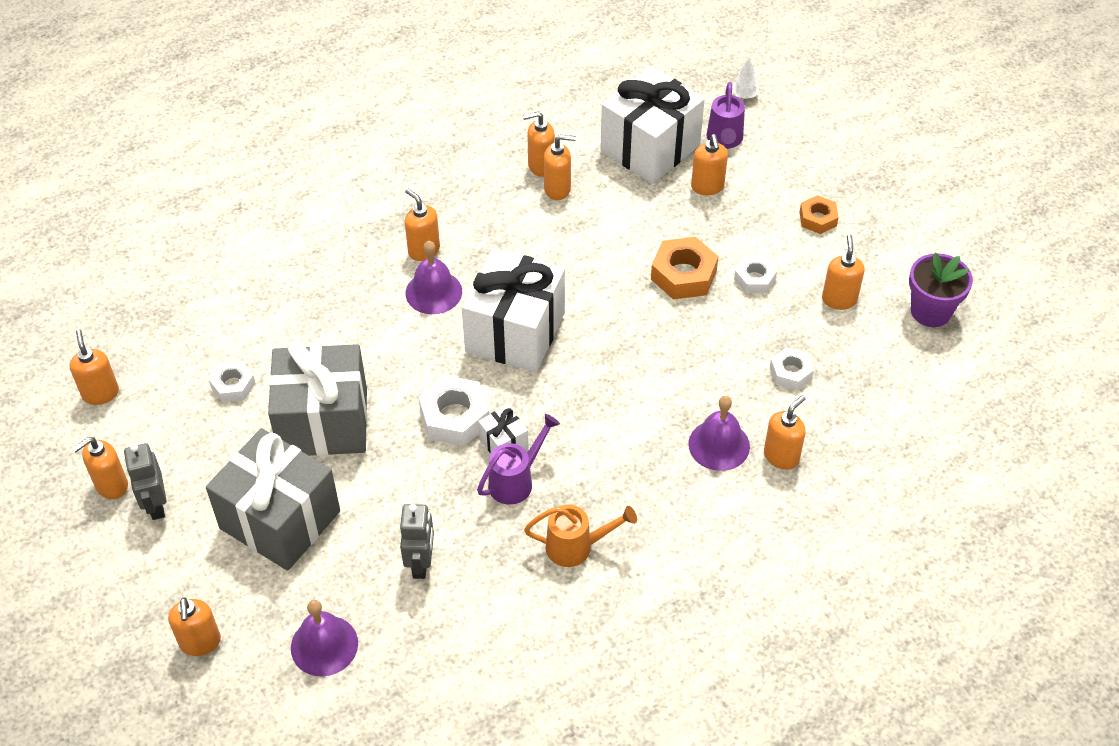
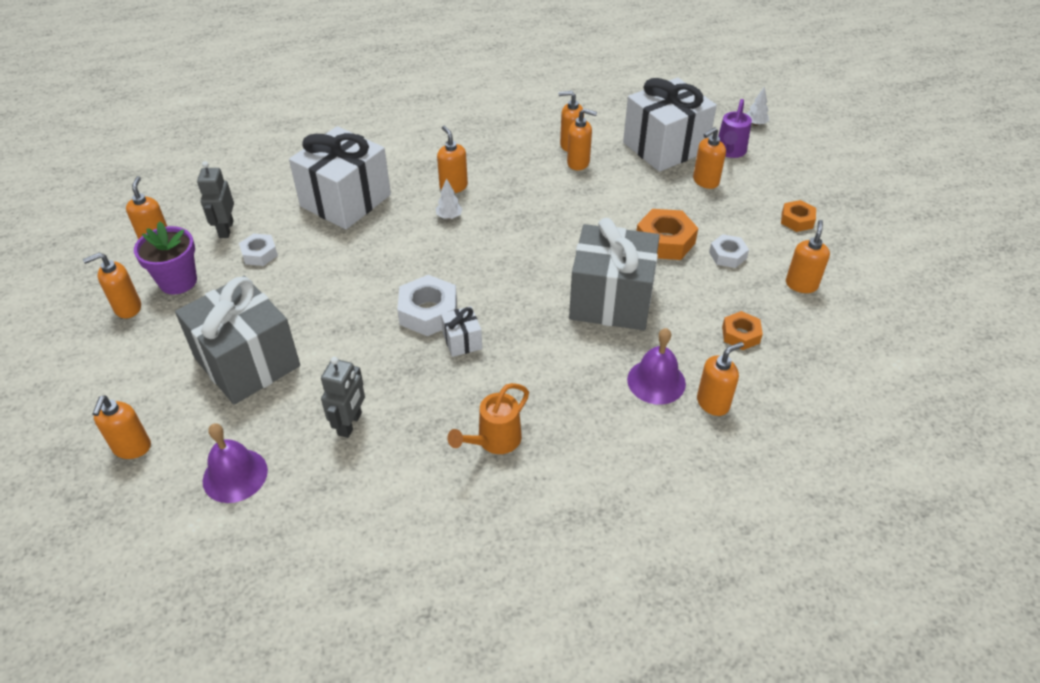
camera: 15 degrees right, 5 degrees down
(155, 505) = (154, 329): grey robot -> grey robot (226, 229)
(323, 422) = (318, 295): grey gift -> grey gift (611, 300)
(433, 292) = (449, 217): purple bell -> white tree
(515, 332) = (505, 258): white gift -> white gift (345, 200)
(515, 481) = (461, 373): purple watering can -> none
(576, 547) = (494, 441): orange watering can -> orange watering can turned 120 degrees clockwise
(707, 187) = (705, 181): orange soap dispenser -> orange soap dispenser turned 45 degrees clockwise
(790, 373) = (740, 335): white nut -> orange nut
(930, 311) = (887, 310): purple flower pot -> purple flower pot (178, 281)

